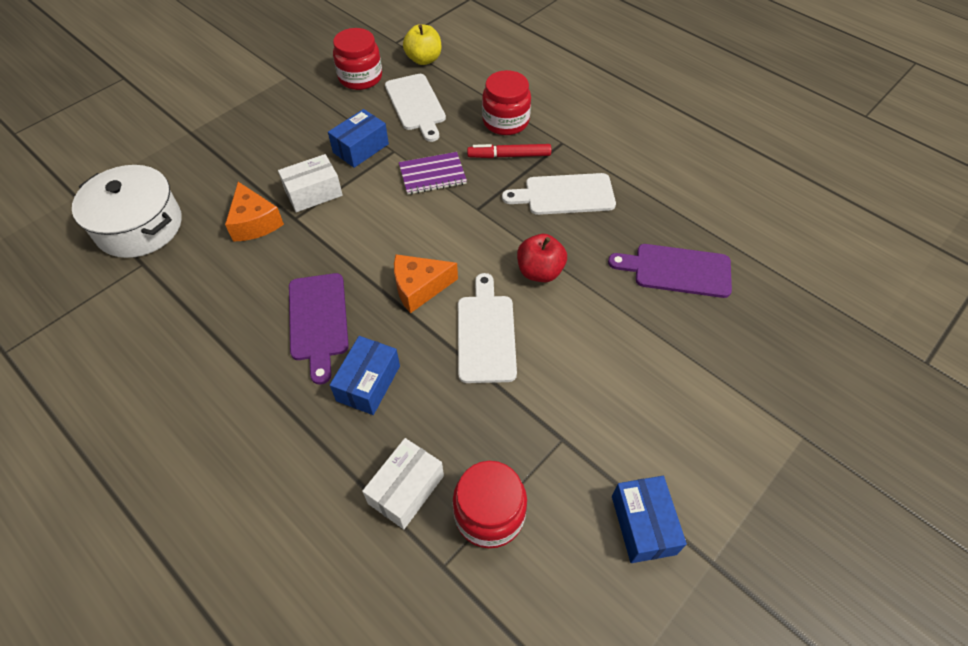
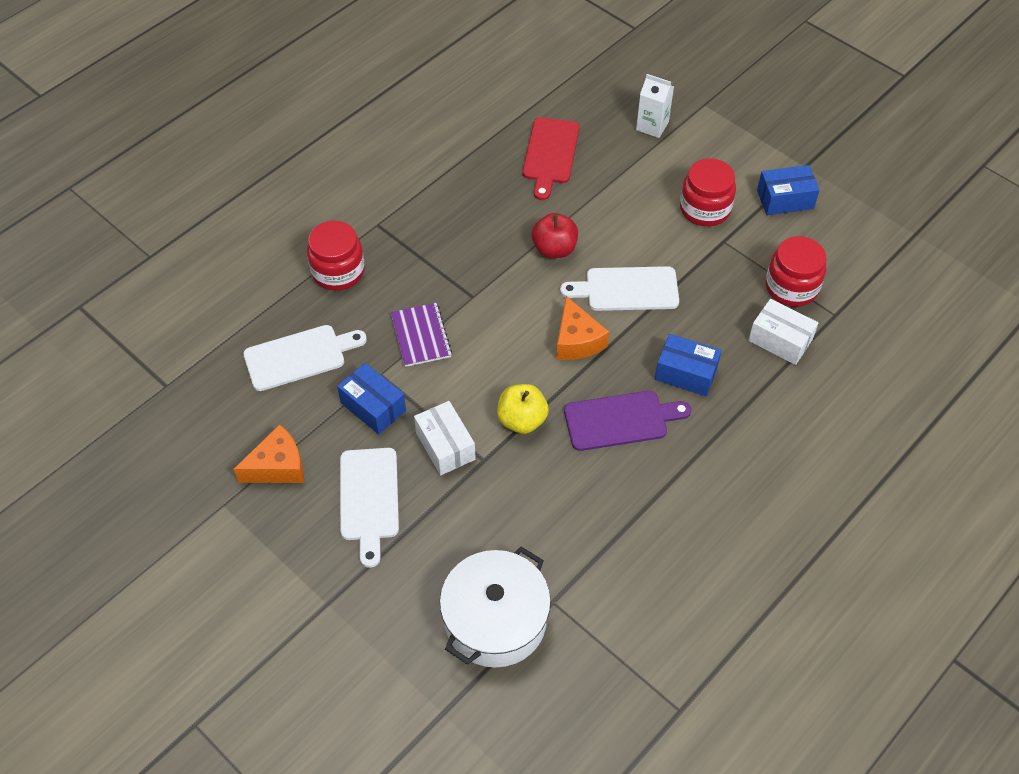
camera: 90 degrees left, 0 degrees up
(254, 223) = (490, 498): orange cheese -> orange cheese (278, 466)
(360, 77) = (237, 419): red jar -> red jar (705, 209)
(424, 59) = (209, 353): yellow apple -> yellow apple (522, 420)
(509, 156) = (395, 269): red marker -> none
(565, 195) = (455, 226): white cutting board -> white cutting board (369, 499)
(677, 270) = (550, 154): purple cutting board -> red cutting board
(746, 372) = (652, 126): none -> white carton

